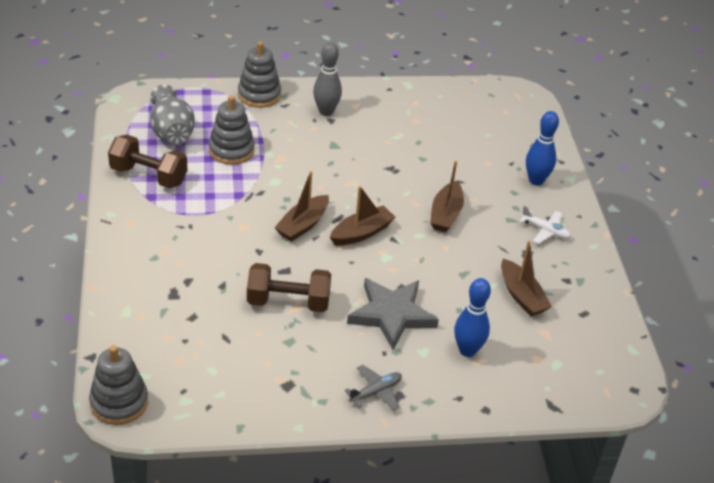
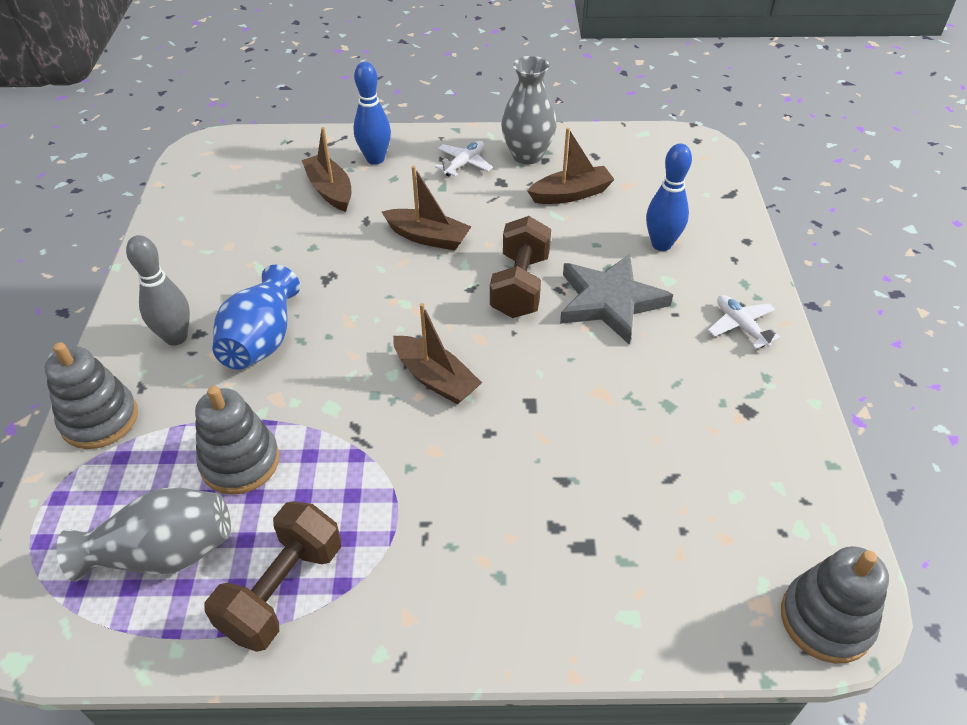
camera: 80 degrees left, 5 degrees up
(288, 302) = (594, 402): brown dumbbell -> brown dumbbell (520, 286)
(328, 146) = (262, 340): none -> blue vase
(361, 233) = (457, 318): brown boat -> brown boat (330, 190)
(376, 392) = (740, 326): grey plane -> white plane
(569, 269) = (527, 155): none -> grey vase

